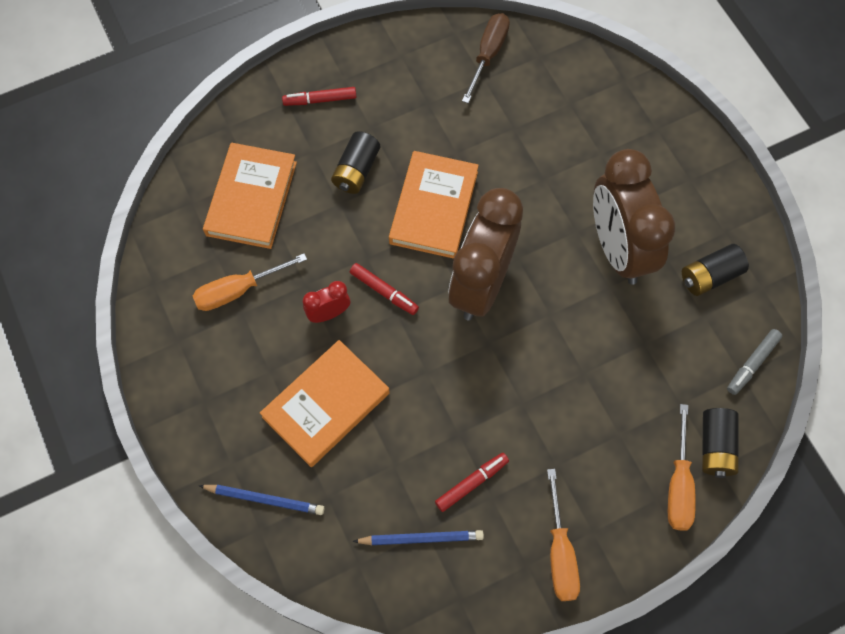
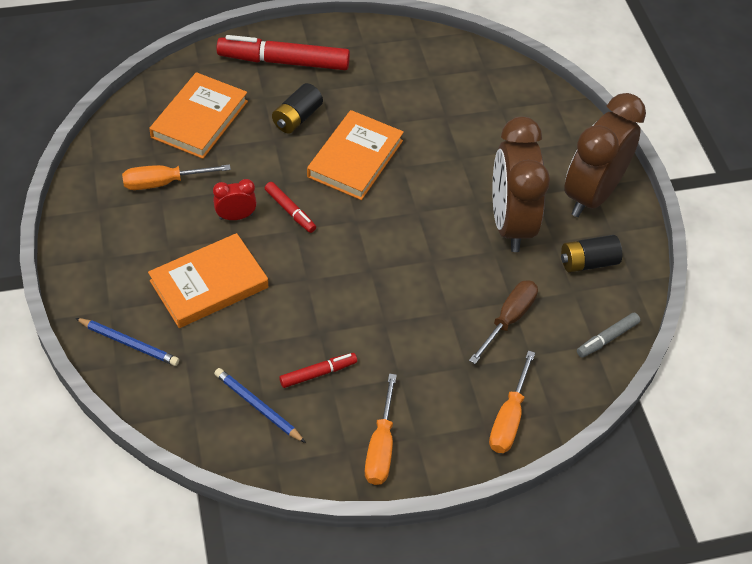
camera: 10 degrees right, 15 degrees down
(320, 100) = (283, 61): red marker -> red marker, size x2.01
(421, 539) = (258, 406): blue pencil -> blue pencil turned 150 degrees counterclockwise
(481, 284) = (378, 224): brown clock -> brown clock (591, 195)
(488, 54) = (440, 59): brown screwdriver -> brown screwdriver (508, 319)
(716, 447) = (553, 396): black battery -> none

